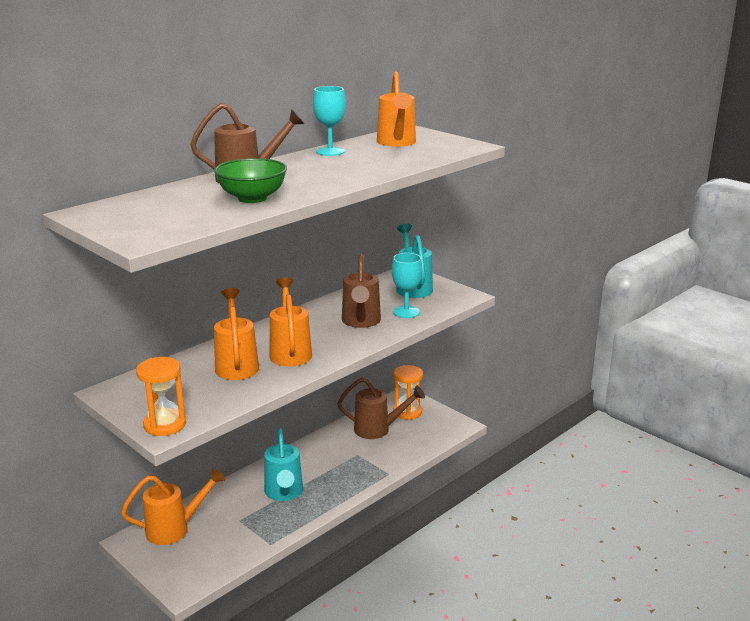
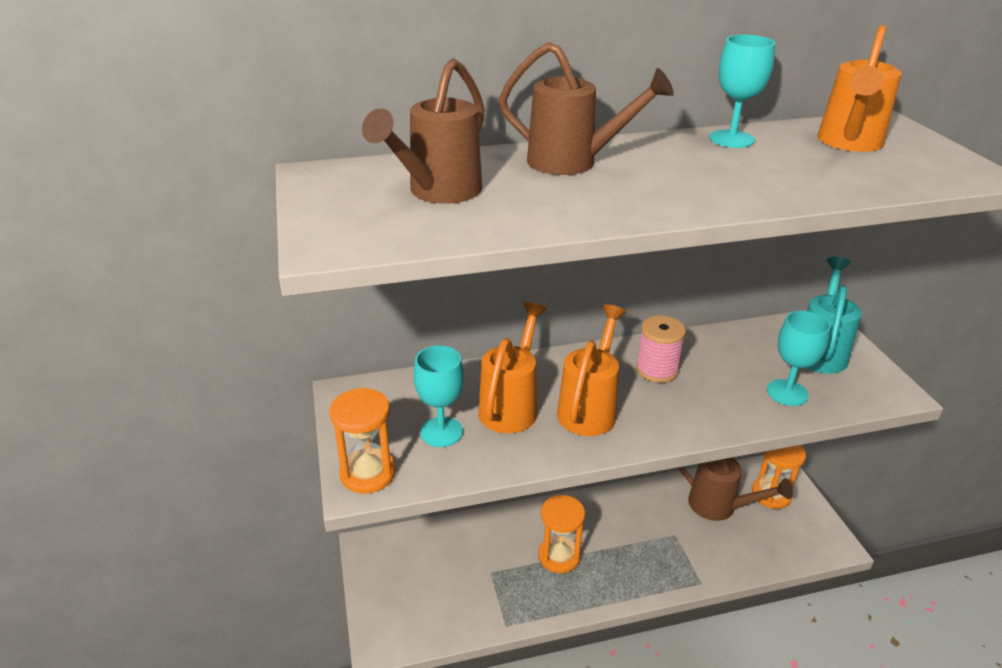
camera: 30 degrees right, 10 degrees up
(175, 529) = (418, 552): orange watering can -> none
(199, 391) = (441, 432): none -> turquoise goblet
(252, 198) = (547, 202): green bowl -> none
(284, 493) = (559, 556): turquoise watering can -> orange hourglass
(319, 322) = (656, 370): none -> pink spool
(361, 322) = (712, 390): brown watering can -> brown watering can (437, 193)

